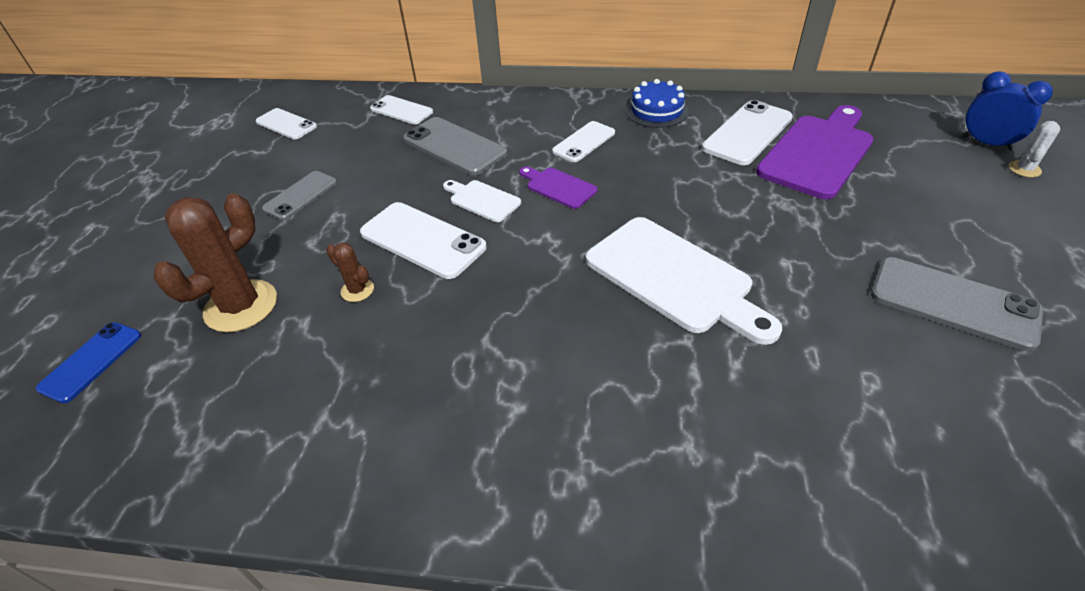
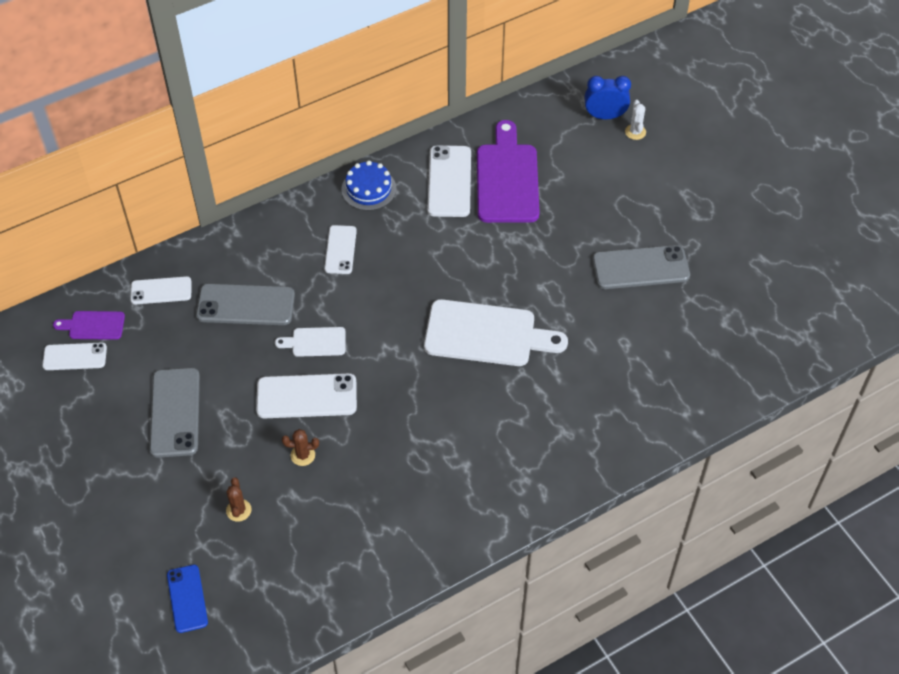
camera: 40 degrees left, 10 degrees up
(241, 306) = (238, 510): brown cactus -> brown cactus, size x0.47
(300, 195) = (175, 412): grey phone -> grey phone, size x1.58
(558, 187) = (358, 302): purple cutting board -> purple cutting board (93, 325)

